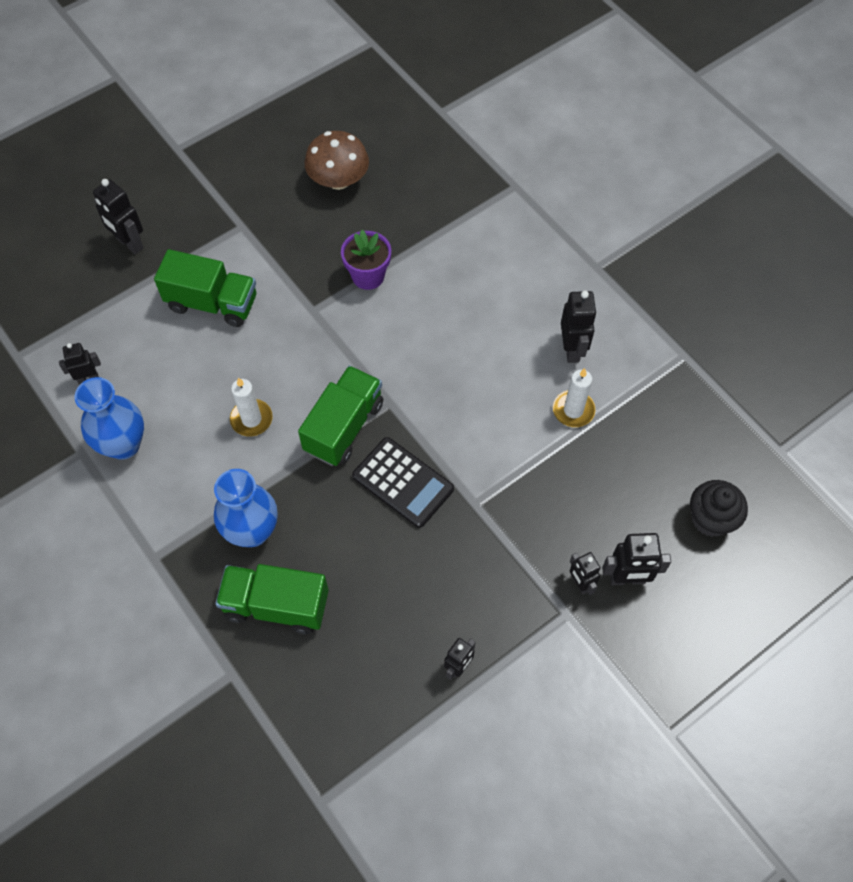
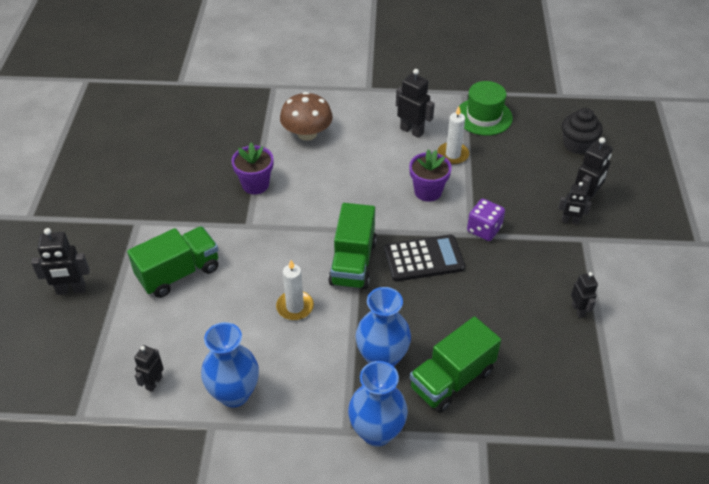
camera: 50 degrees left, 15 degrees down
(170, 582) = (377, 432): none -> blue vase
(338, 180) = (166, 155): brown mushroom -> brown mushroom (307, 134)
(344, 427) = (353, 263): green truck -> green truck turned 150 degrees counterclockwise
(491, 510) = (484, 229): none -> purple dice
(497, 424) = (428, 191): none -> purple flower pot
(663, 399) = (484, 116): none -> green hat

